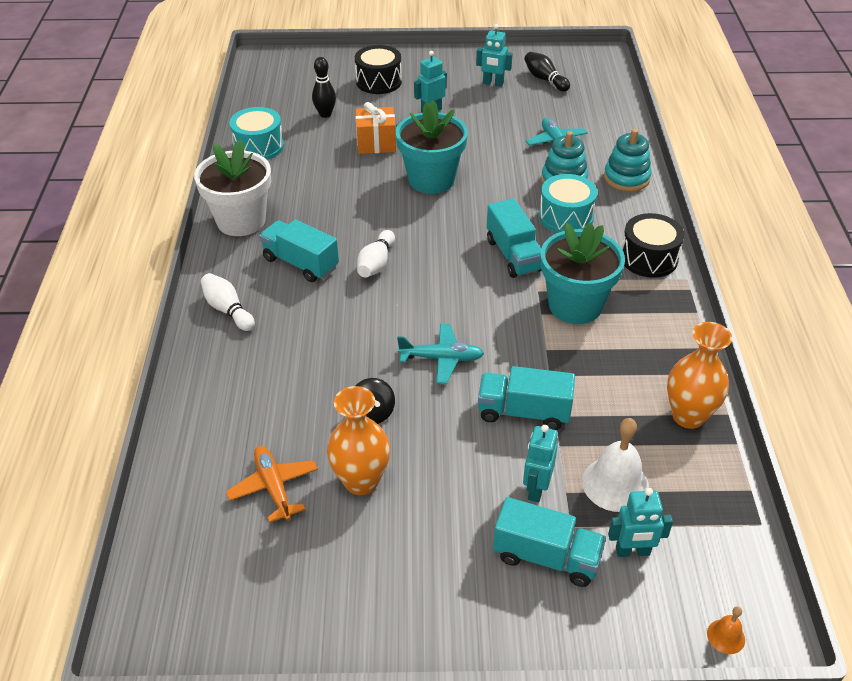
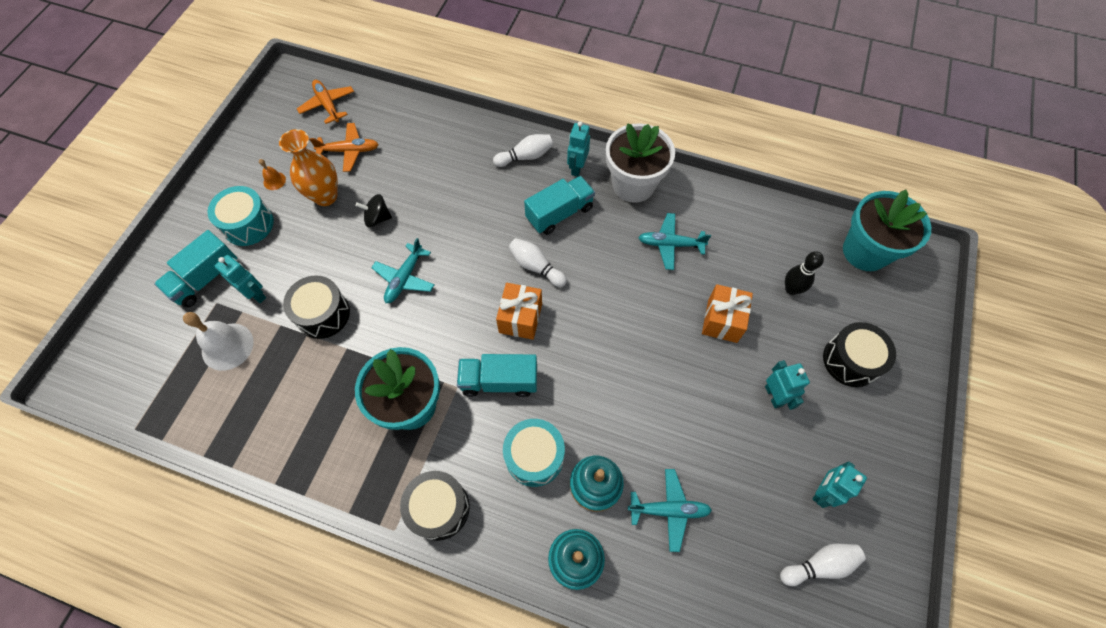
camera: 110 degrees right, 20 degrees up
(191, 553) = (327, 105): none -> orange plane
(258, 146) = (745, 219): turquoise drum -> turquoise drum (248, 224)
(308, 184) = (670, 244): none -> turquoise plane
(431, 180) = (642, 351): turquoise flower pot -> turquoise flower pot (865, 251)
(441, 259) = (520, 318): none -> orange gift
(524, 412) = (323, 314): turquoise truck -> black drum
(545, 79) = (819, 565): black bowling pin -> white bowling pin
(632, 551) = (174, 331): turquoise robot -> turquoise robot (577, 168)
(688, 416) = (248, 433): orange vase -> none
(726, 636) = (87, 356): orange bell -> orange bell (274, 181)

